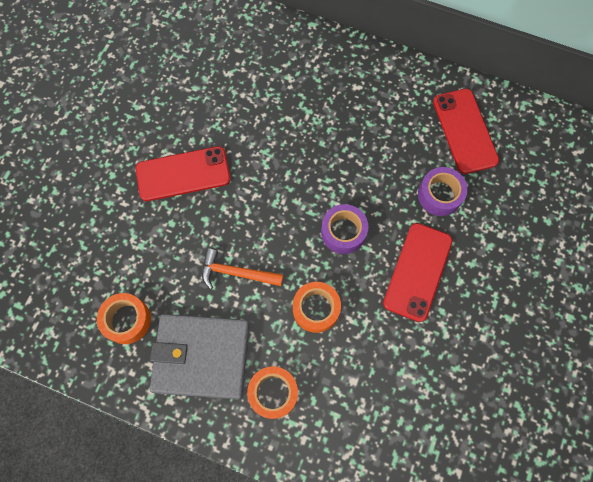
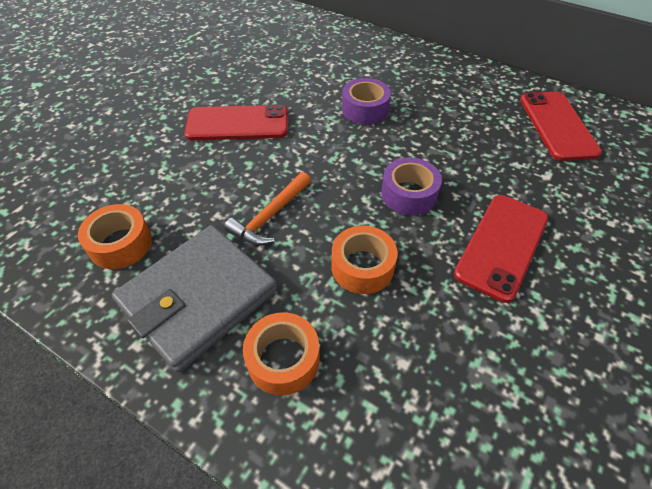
camera: 10 degrees right, 20 degrees down
(201, 356) = (198, 298): grey wallet -> grey wallet turned 60 degrees counterclockwise
(237, 273) = (270, 216): orange hammer -> orange hammer turned 75 degrees counterclockwise
(439, 195) = (529, 175): purple tape -> purple tape (365, 109)

